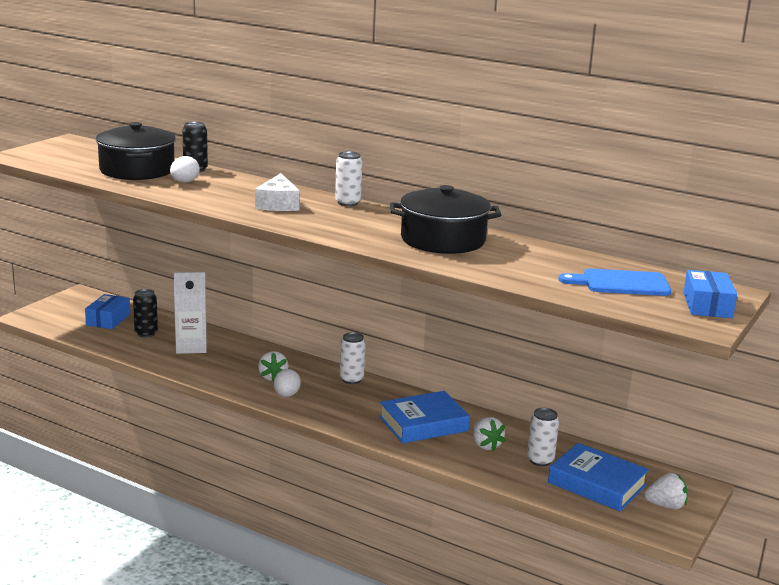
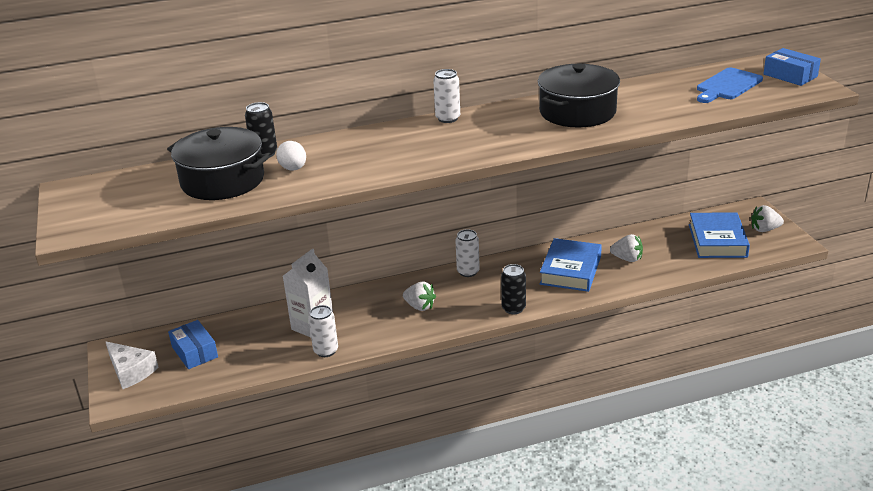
camera: 45 degrees left, 10 degrees up
(146, 333) = (253, 341): black can -> black can (513, 308)
(278, 204) = (412, 146): white cheese -> white cheese (131, 371)
(286, 395) = (457, 312): white egg -> none
(540, 460) = (668, 247): white can -> white can (326, 351)
(597, 484) = (717, 241): blue book -> blue book turned 75 degrees counterclockwise
(665, 505) = (764, 229): white strawberry -> white strawberry turned 135 degrees counterclockwise

